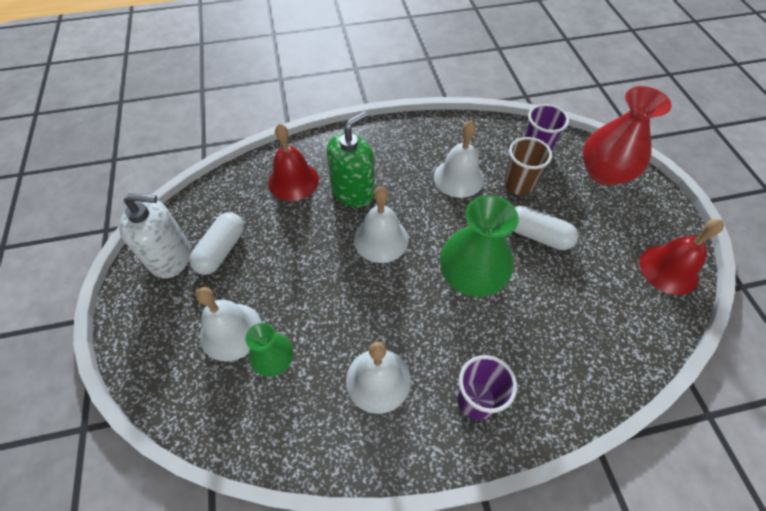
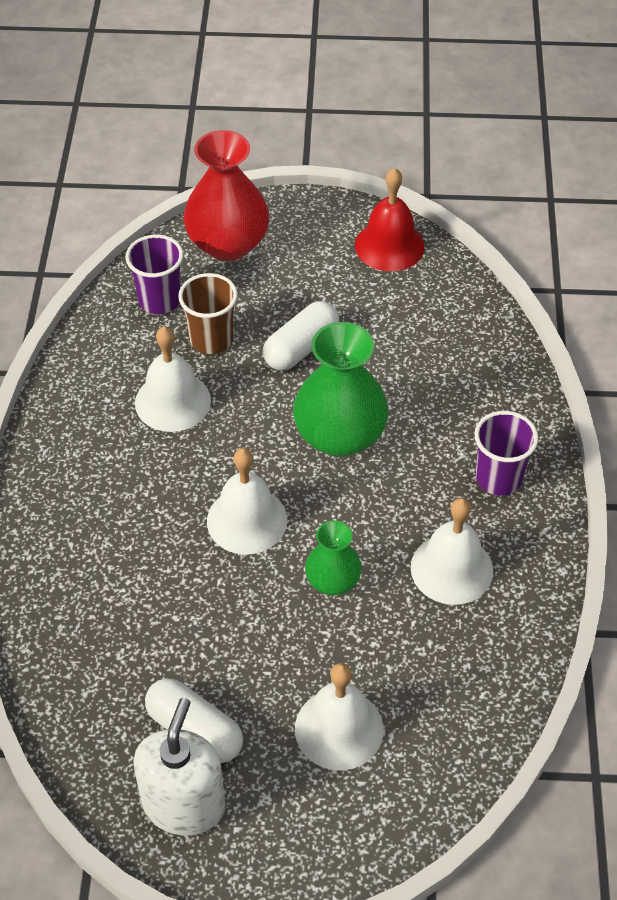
camera: 75 degrees left, 5 degrees down
(274, 360) = (396, 679): green vase -> green vase (333, 581)
(293, 181) = (92, 613): red bell -> none
(353, 192) = (147, 536): green soap dispenser -> none

